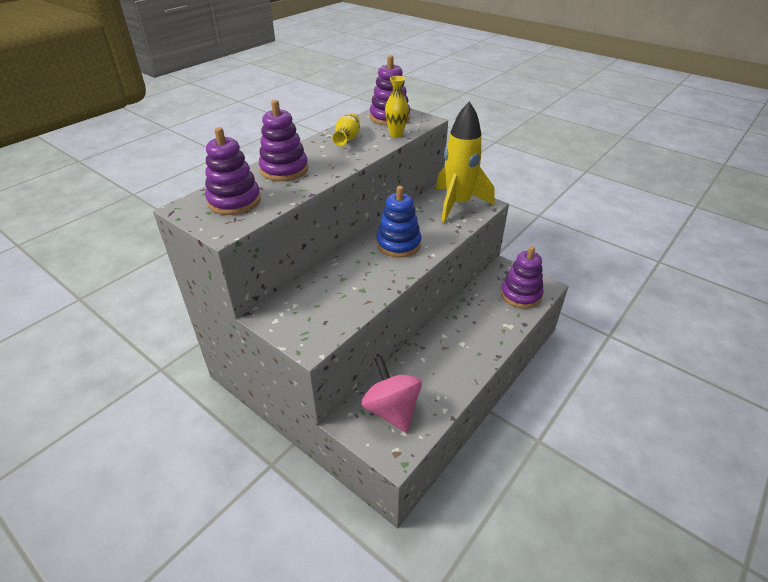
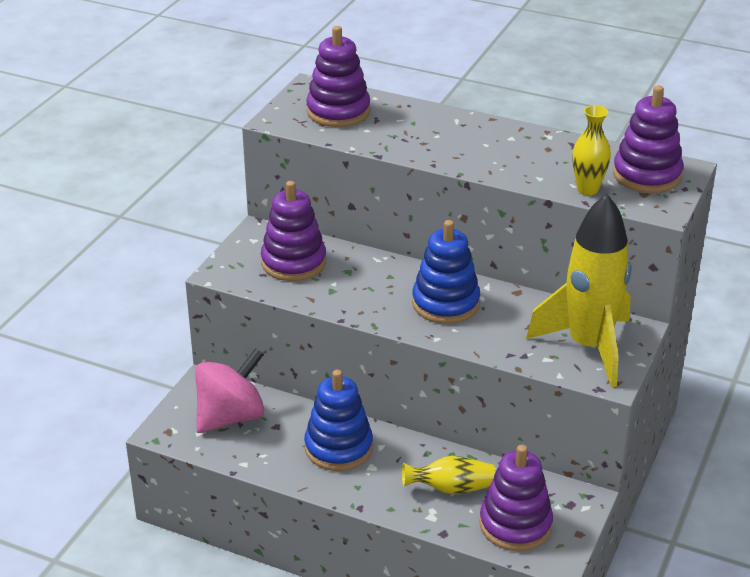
camera: 75 degrees right, 5 degrees down
(284, 169) = (428, 125): purple stacking toy -> purple stacking toy (293, 262)
(347, 139) = (545, 153): yellow vase -> yellow vase (451, 488)
(440, 356) = (338, 448): none -> blue stacking toy

